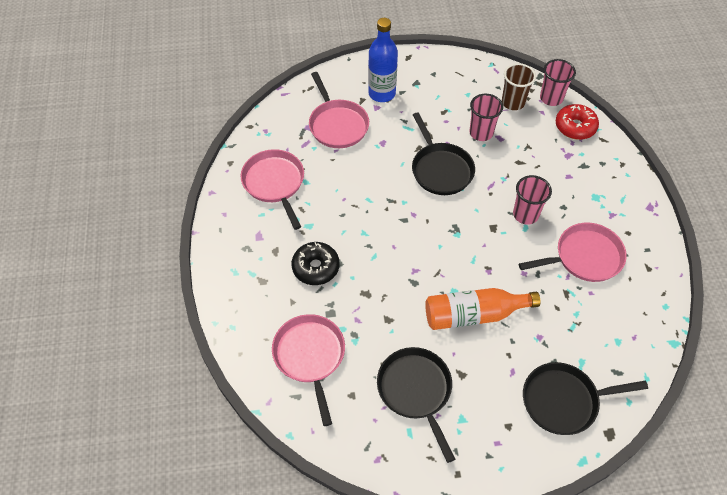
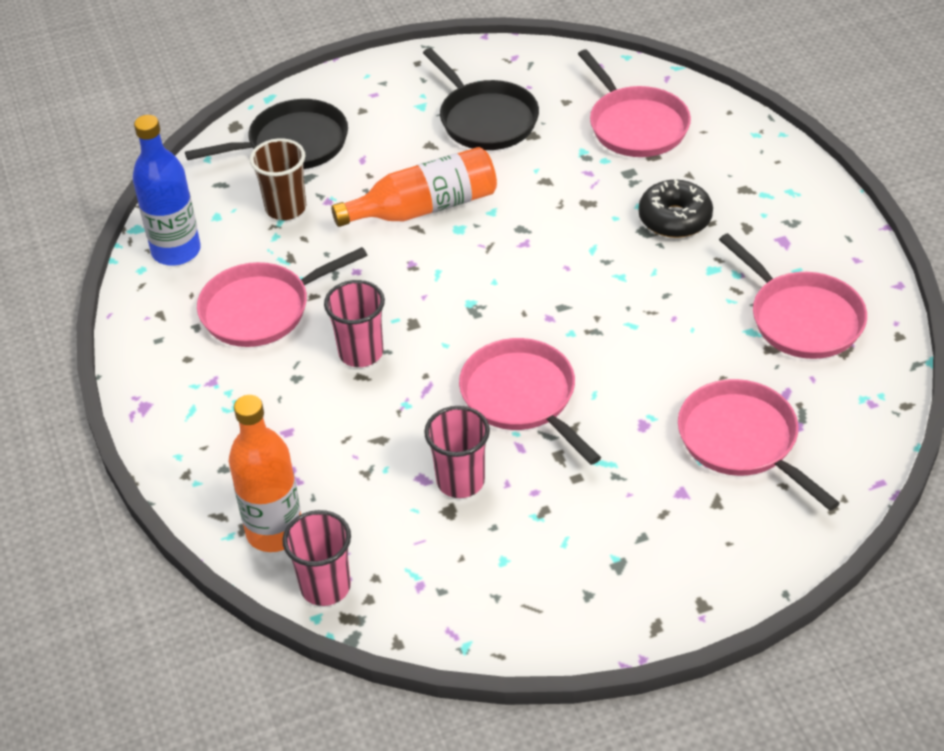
camera: 170 degrees right, 10 degrees down
(382, 93) = (682, 524): blue bottle -> blue bottle (176, 251)
(440, 169) = (522, 397): black pan -> pink pan
(513, 102) = (405, 560): brown cup -> brown cup (286, 208)
(575, 127) = (274, 531): red donut -> orange bottle

